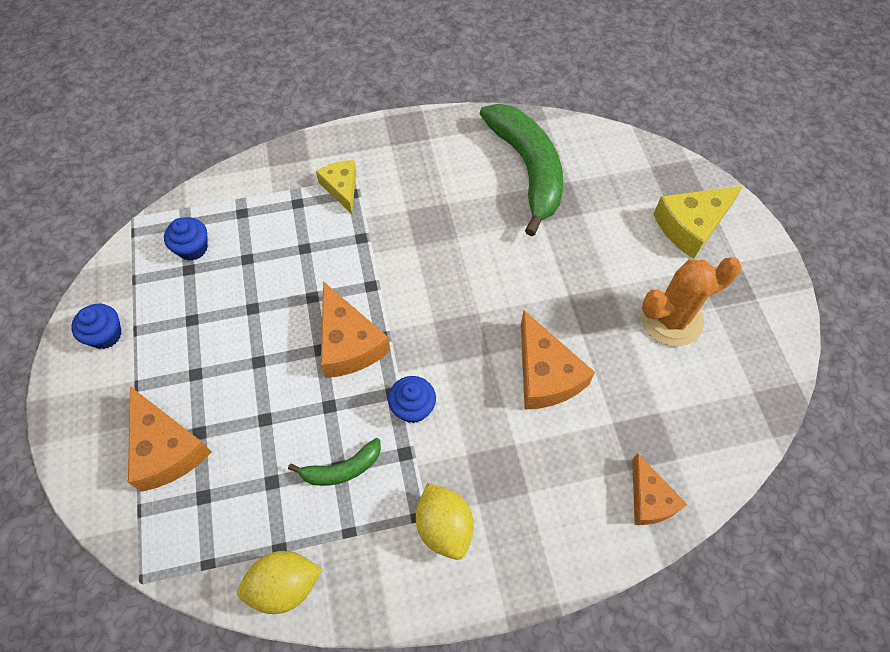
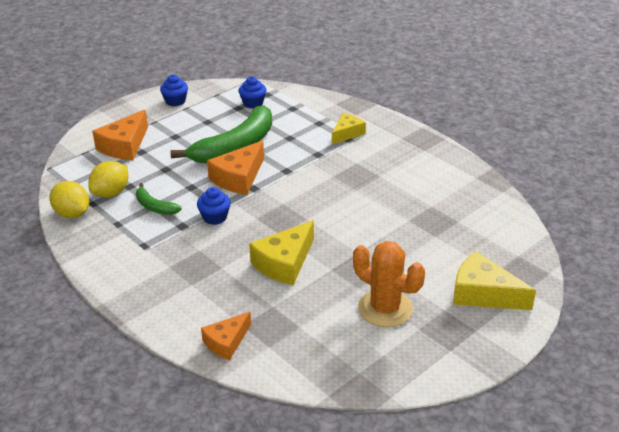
camera: 60 degrees right, 25 degrees down
(444, 526) = (144, 258): yellow lemon -> yellow lemon (111, 193)
(527, 169) = (446, 198): green banana -> green banana (236, 147)
(545, 374) = (284, 263): orange cheese -> yellow cheese

